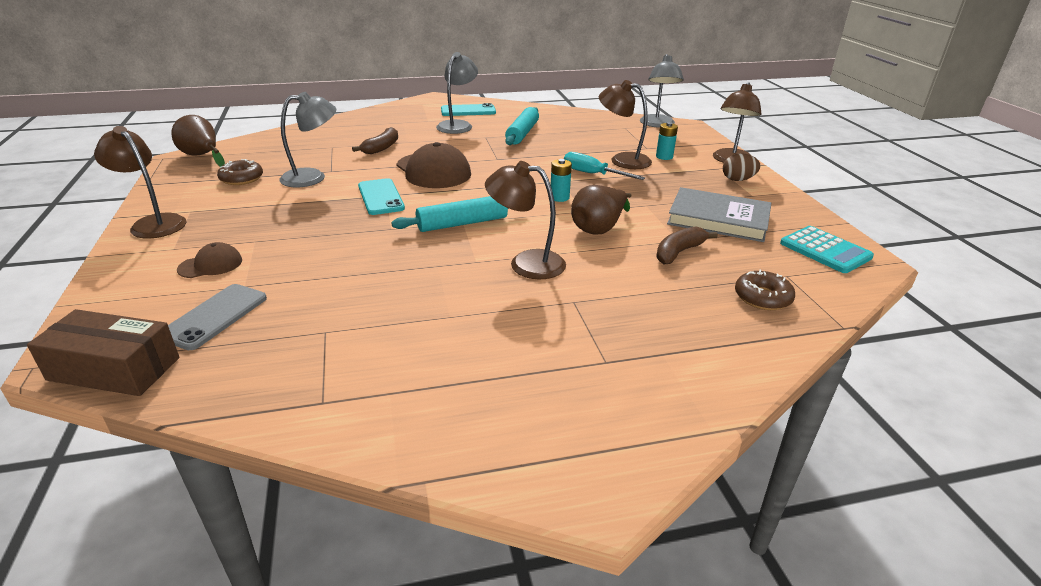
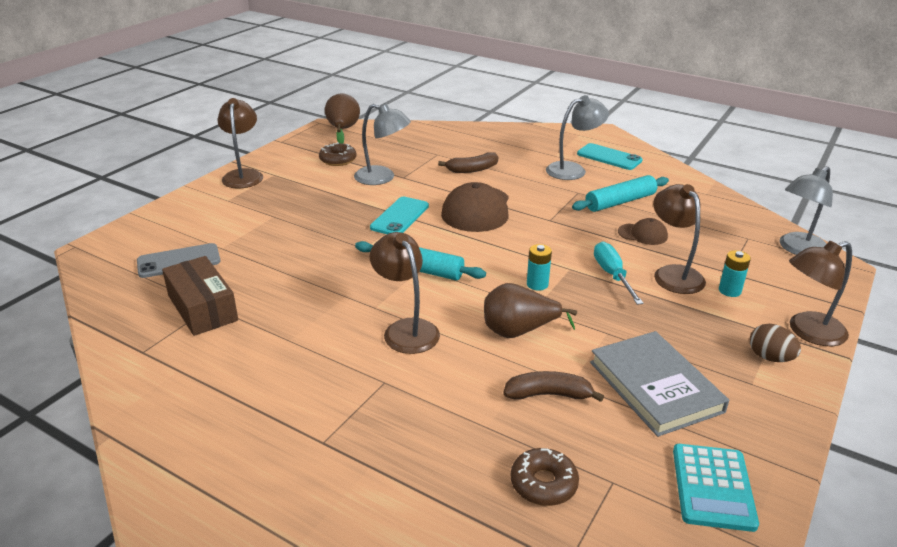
camera: 45 degrees right, 0 degrees up
(114, 369) = (98, 268): brown box -> brown box (203, 308)
(210, 265) = (227, 222): brown cap -> brown cap (643, 234)

